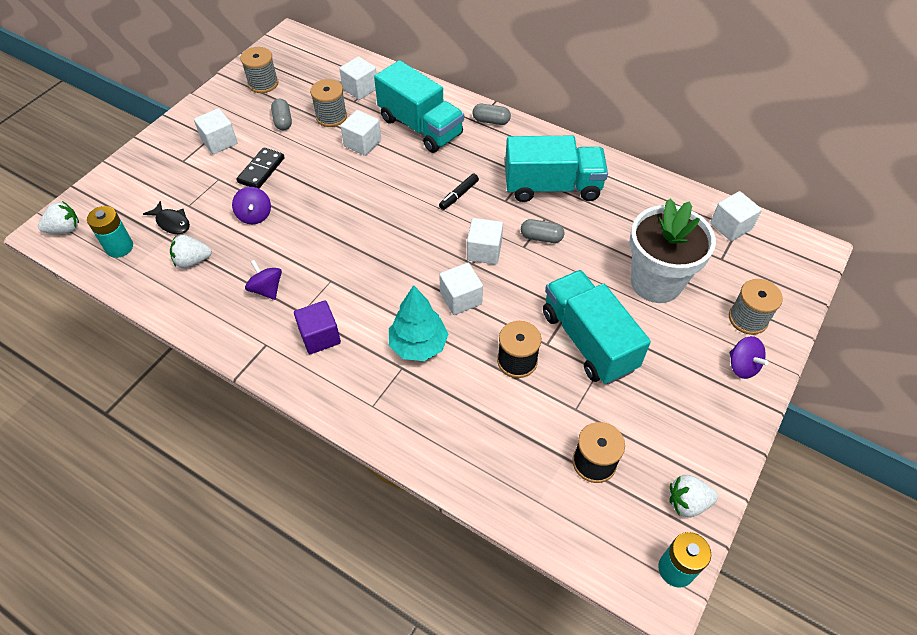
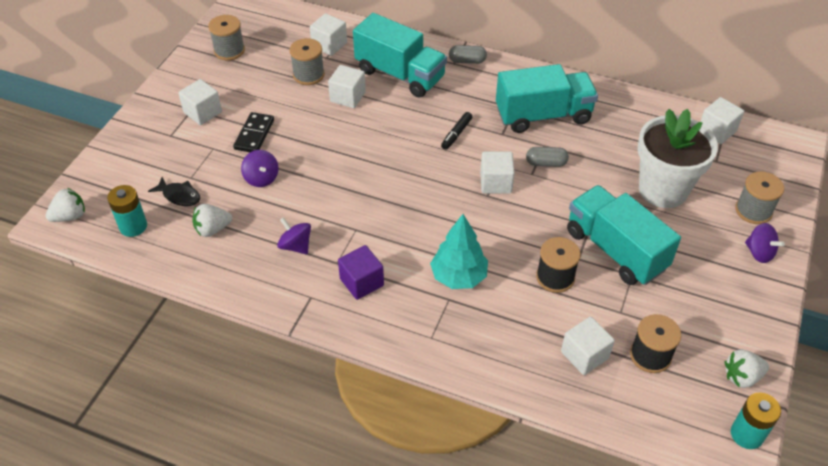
camera: 10 degrees left, 5 degrees down
(283, 121) = (261, 85): grey capsule -> none
(461, 298) = (486, 229): white cube -> white cube (584, 355)

